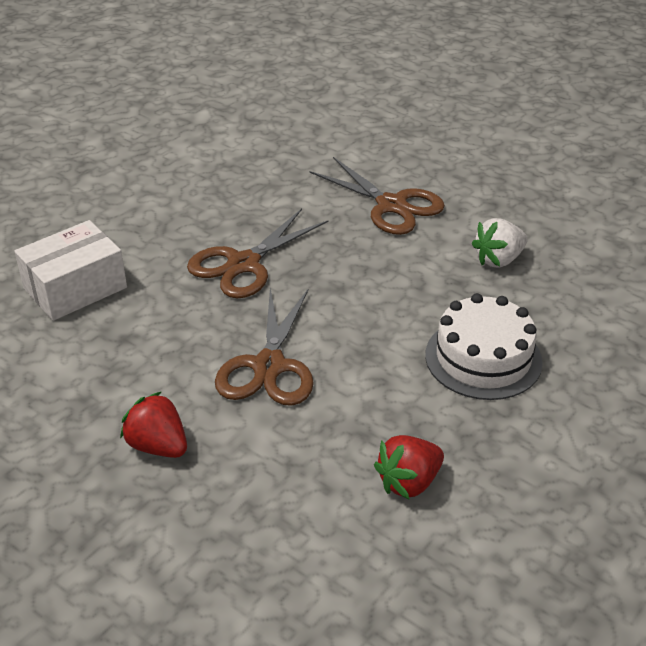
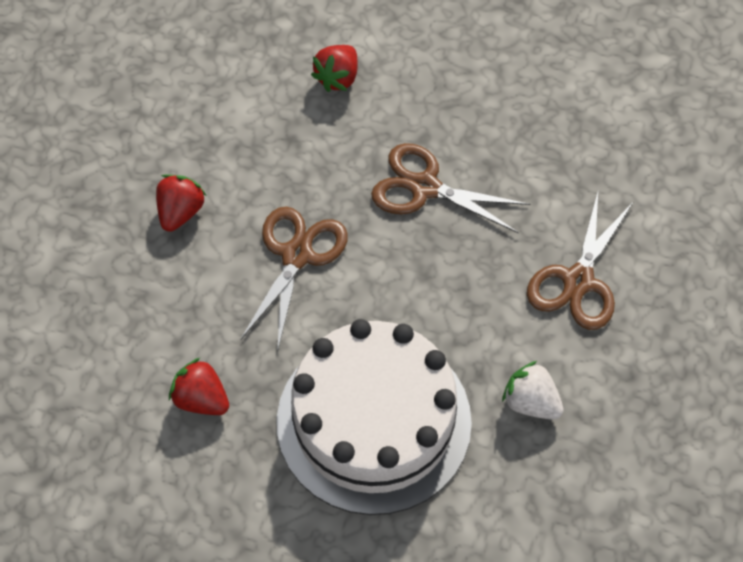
camera: 70 degrees right, 20 degrees up
(75, 288) = (338, 78): white box -> red strawberry
(269, 366) = (297, 255): brown scissors -> brown scissors turned 120 degrees clockwise
(483, 358) = (374, 421): white cake -> white cake, size x1.72

